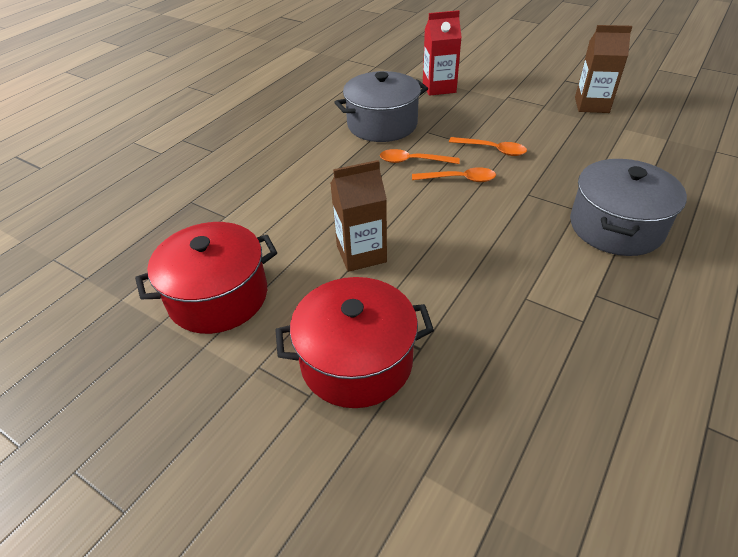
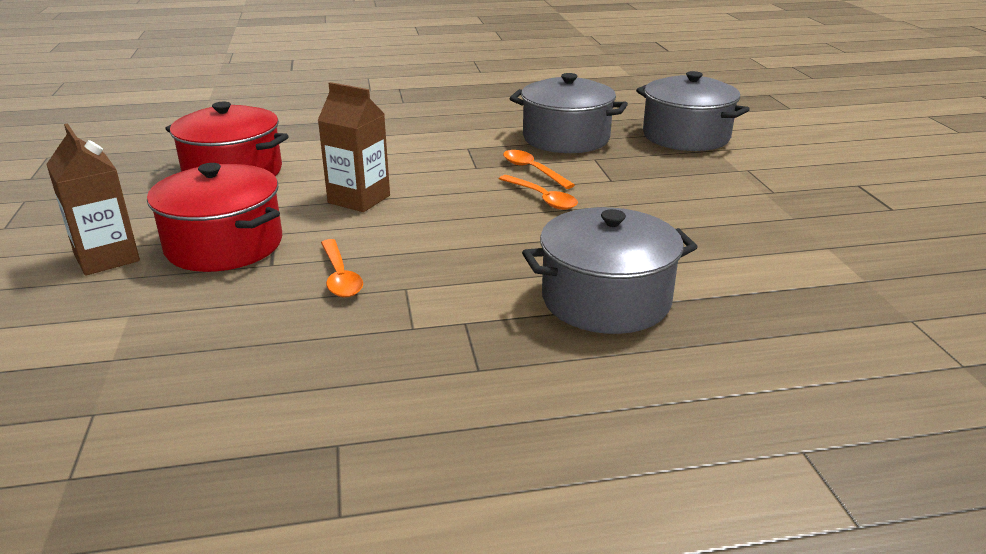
camera: 45 degrees right, 15 degrees down
(439, 88) = (686, 136): red carton -> grey pot
(492, 150) = (625, 196): orange spoon -> orange spoon (340, 277)
(591, 105) = (836, 215): brown carton -> brown carton (107, 258)

